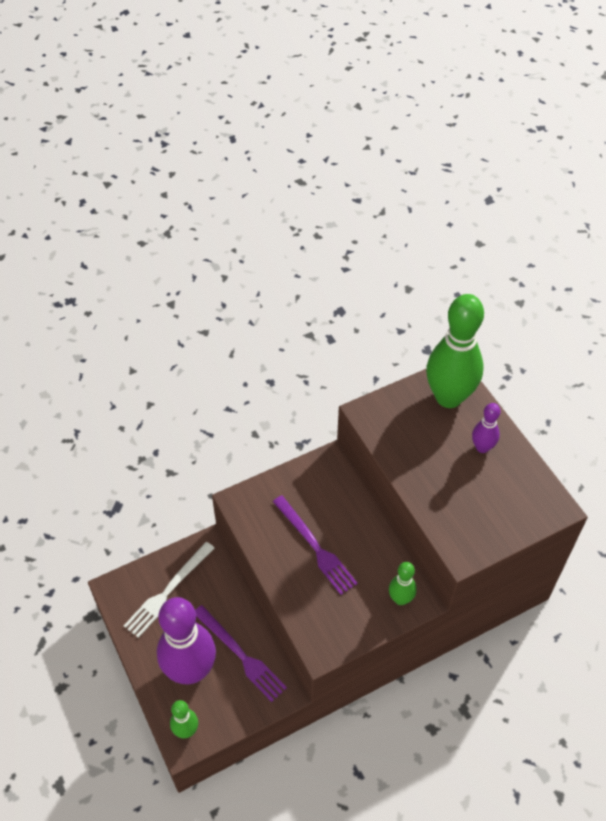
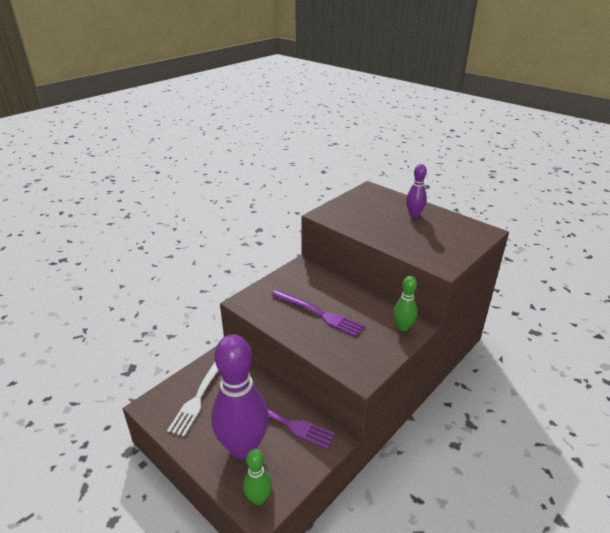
camera: 20 degrees left, 20 degrees down
(449, 397) = (374, 198): green bowling pin -> none

